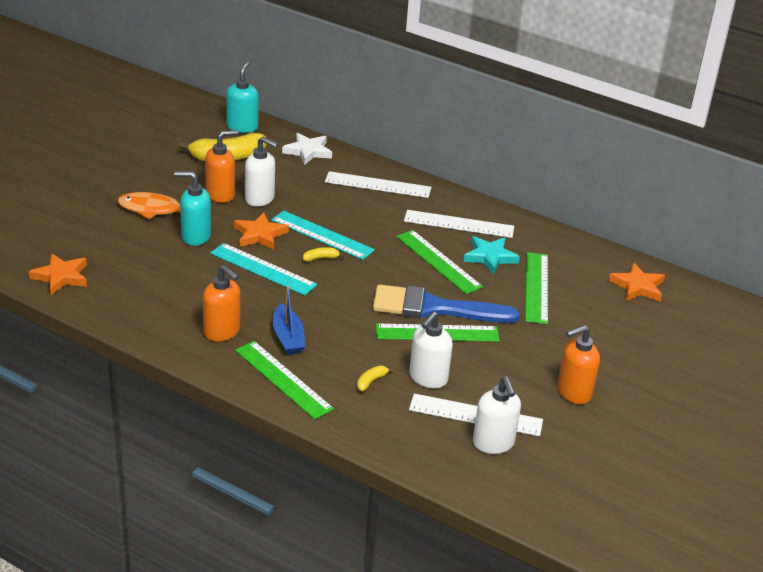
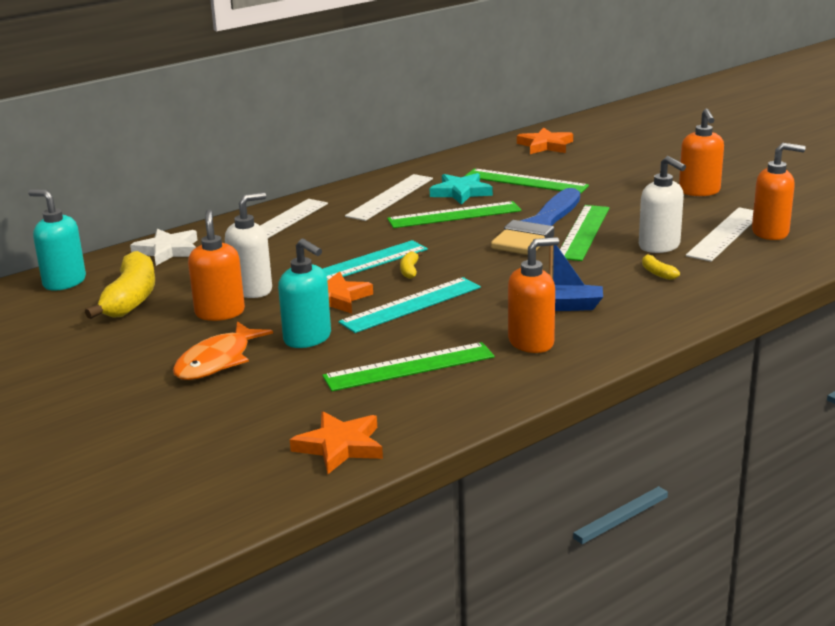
camera: 65 degrees left, 10 degrees down
(195, 236) = (308, 339): turquoise soap dispenser -> turquoise soap dispenser turned 75 degrees counterclockwise
(283, 379) = (639, 317): green ruler -> green ruler (409, 367)
(493, 443) = (770, 233): white soap dispenser -> orange soap dispenser

